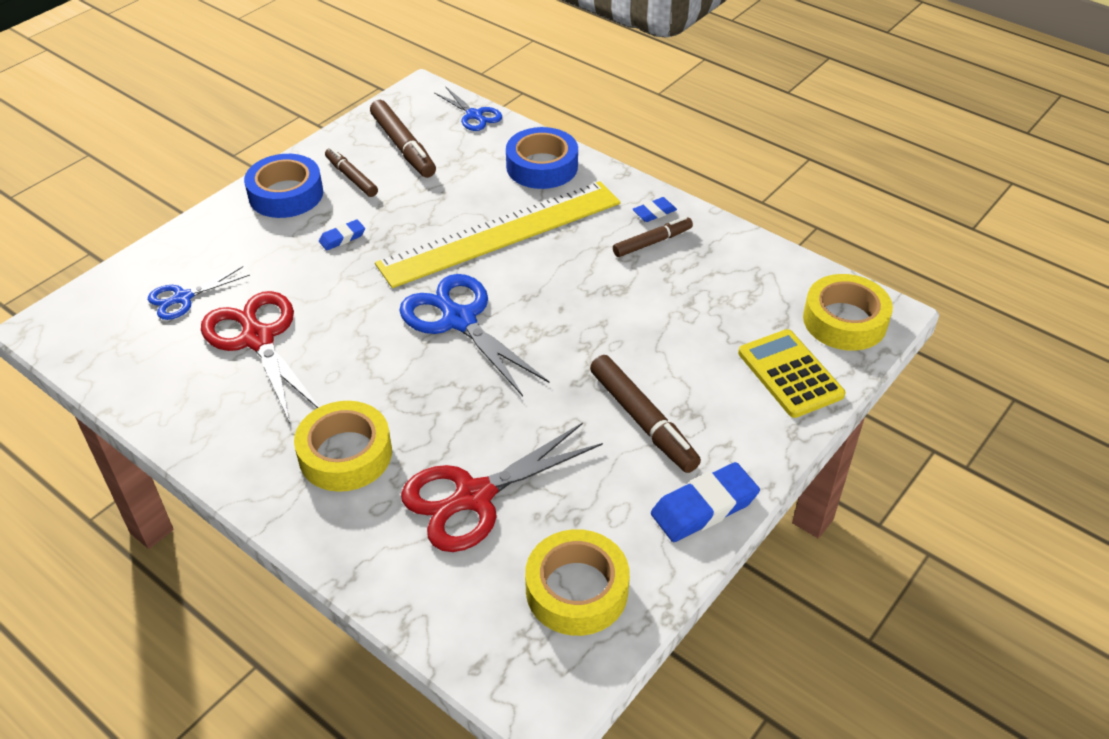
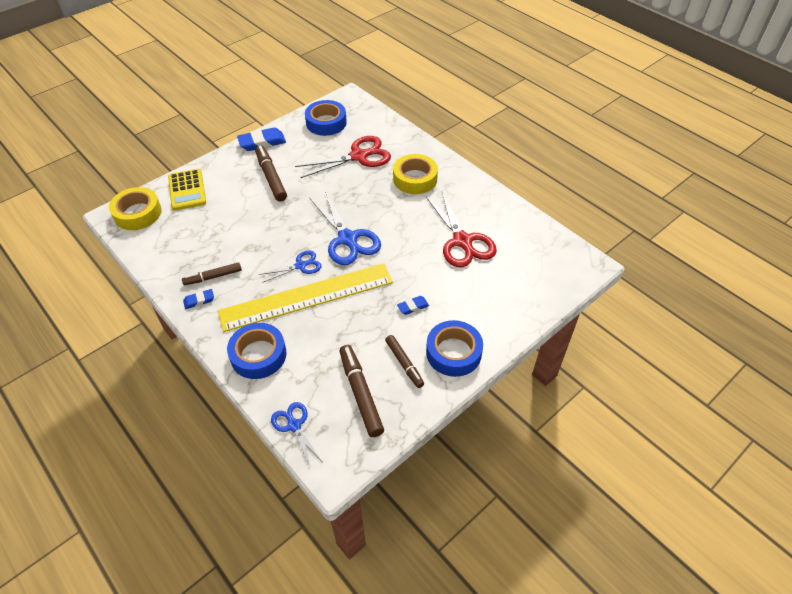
camera: 170 degrees left, 5 degrees up
(183, 298) = (511, 273): blue scissors -> blue scissors (300, 266)
(576, 590) = (326, 123): yellow tape -> blue tape

